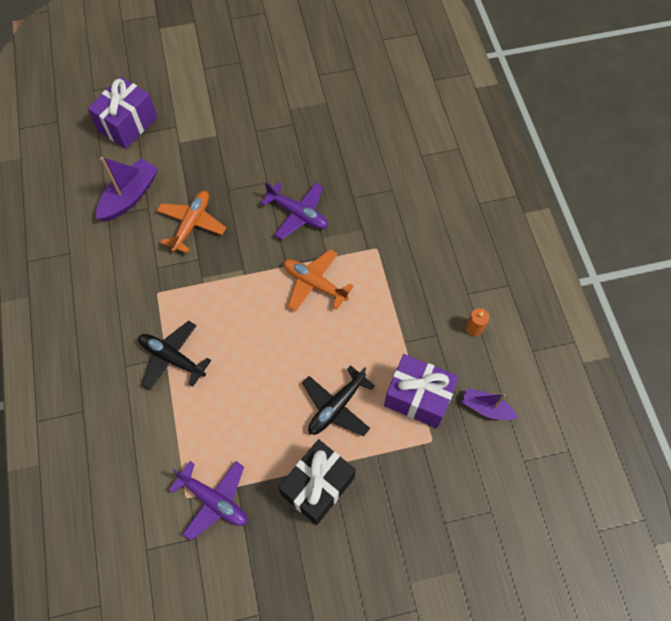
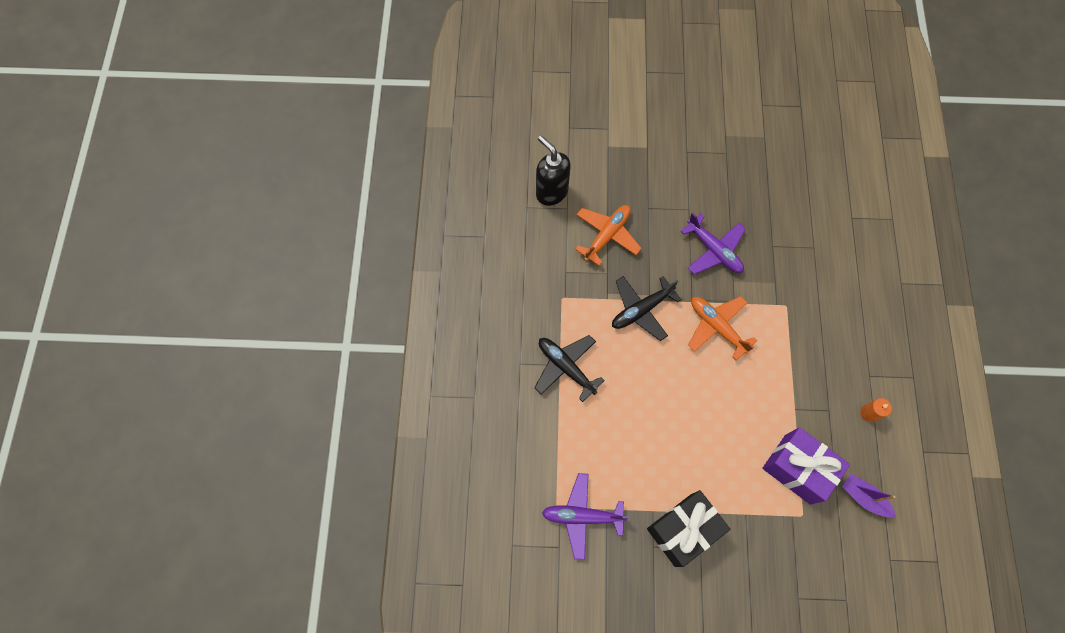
camera: 15 degrees right, 5 degrees up
(128, 124) = (561, 115): purple gift -> none
(130, 196) = (551, 192): purple boat -> black soap dispenser
(214, 500) = (582, 516): purple plane -> purple plane turned 135 degrees clockwise
(336, 406) = (715, 457): black plane -> black plane (641, 310)

